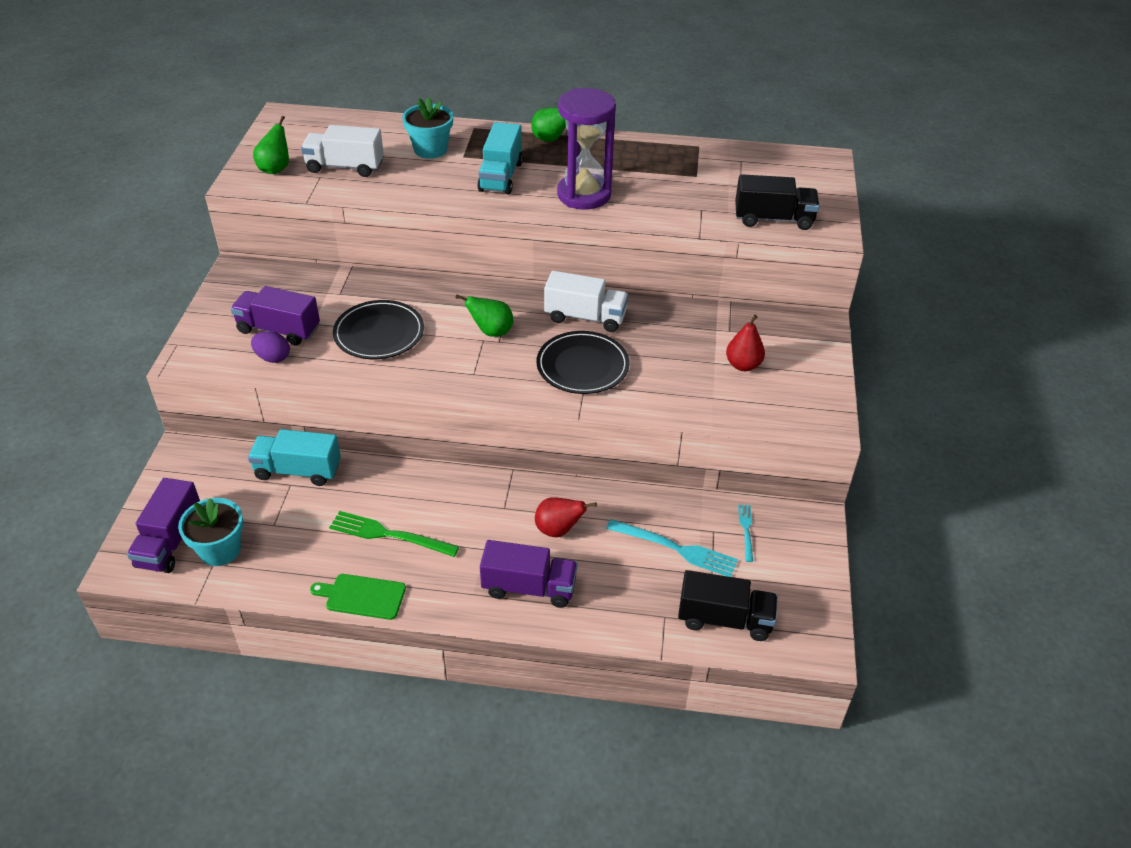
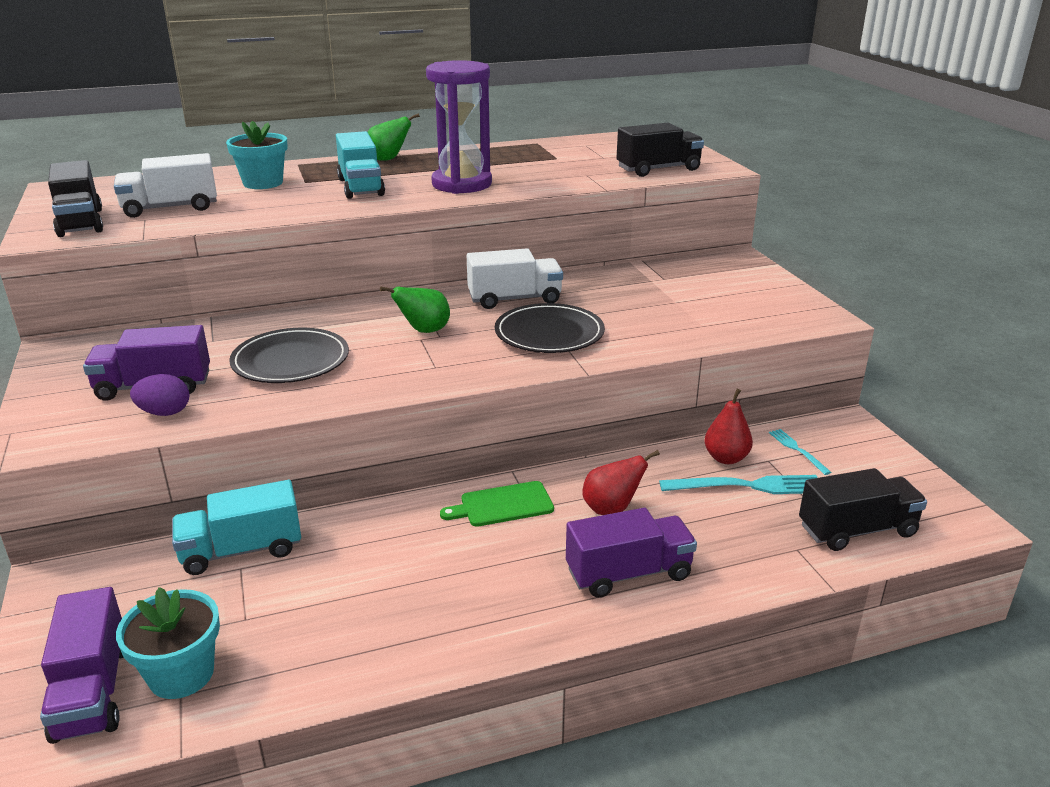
camera: 25 degrees left, 15 degrees down
(275, 169) = (80, 222): green pear -> black truck
(362, 596) = (429, 656): green cutting board -> green cutting board (502, 505)
(389, 534) = (414, 578): green fork -> none
(743, 365) = (703, 297): red pear -> red pear (726, 458)

